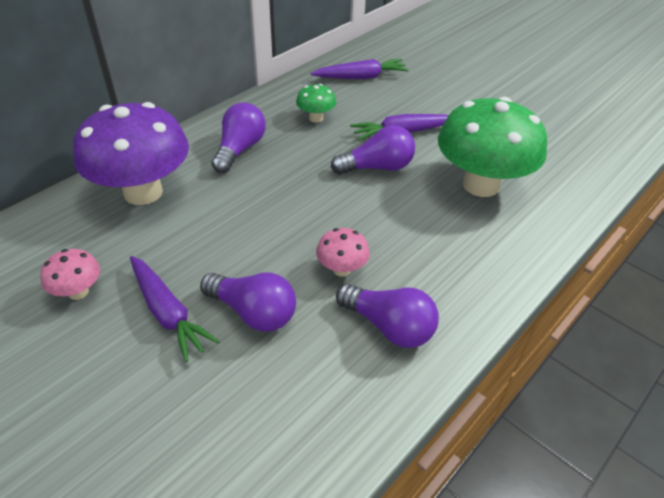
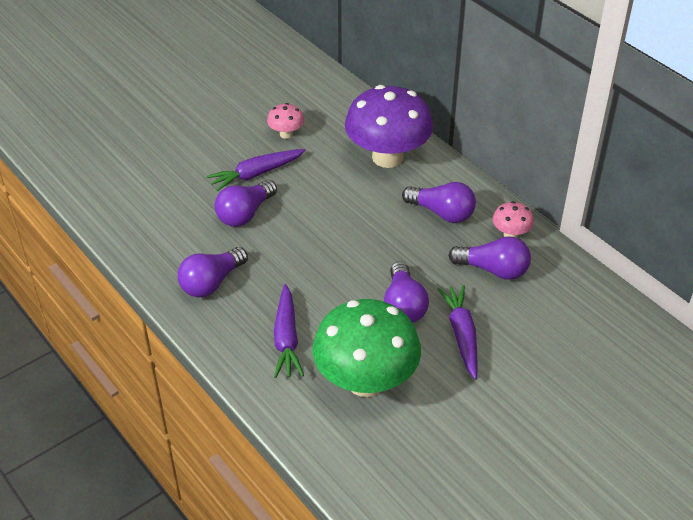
camera: 100 degrees right, 0 degrees up
(316, 118) = (493, 270): green mushroom -> purple light bulb
(342, 269) = (275, 264): pink mushroom -> pink mushroom (511, 234)
(361, 77) = (581, 318): purple carrot -> purple carrot (286, 339)

